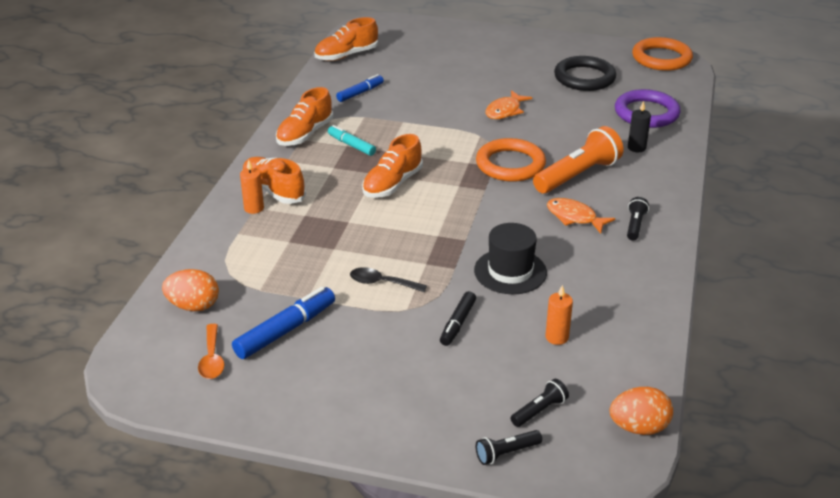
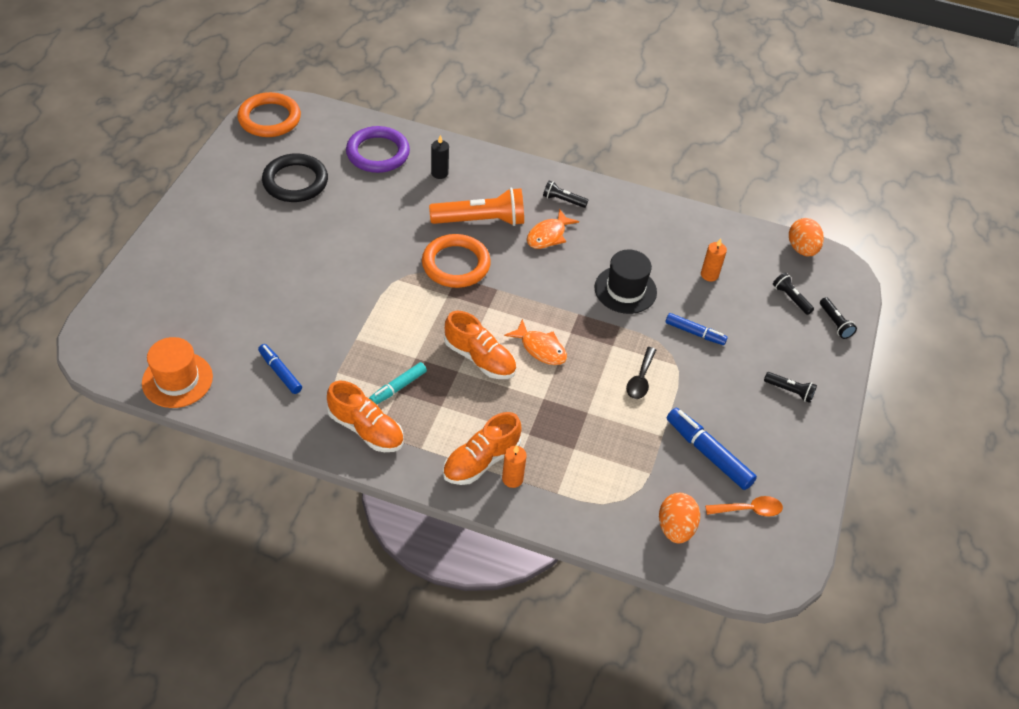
camera: 90 degrees left, 15 degrees up
(346, 55) = (177, 380): orange shoe -> orange hat
(381, 401) = (790, 391): none -> black flashlight
(457, 323) = (695, 333): black marker -> blue marker
(505, 111) = (351, 253): orange fish -> orange fish (540, 348)
(578, 175) = (481, 221): orange flashlight -> orange flashlight turned 120 degrees clockwise

